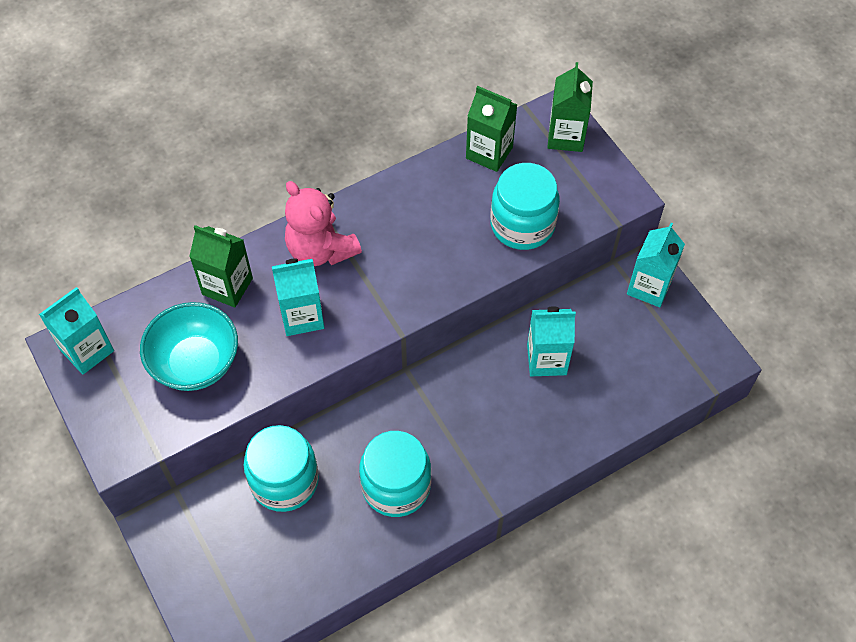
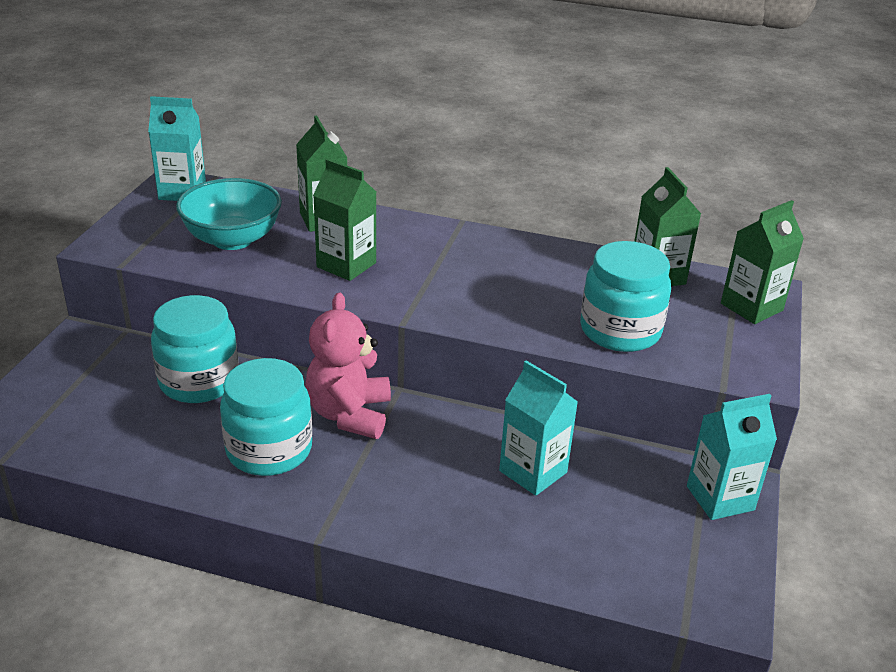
camera: 45 degrees right, 25 degrees down
(302, 316) = (346, 265): turquoise carton -> green carton
(321, 250) = (423, 243): pink teddy bear -> pink teddy bear (349, 414)

